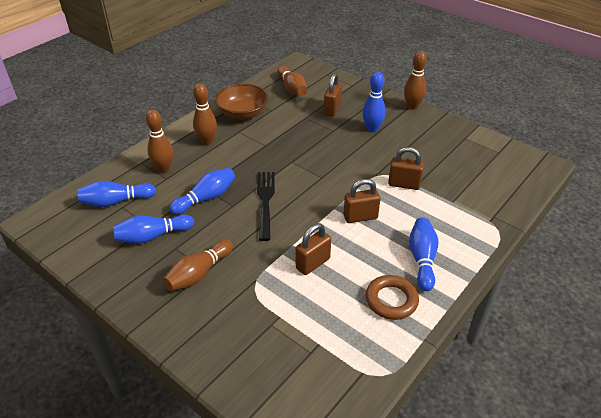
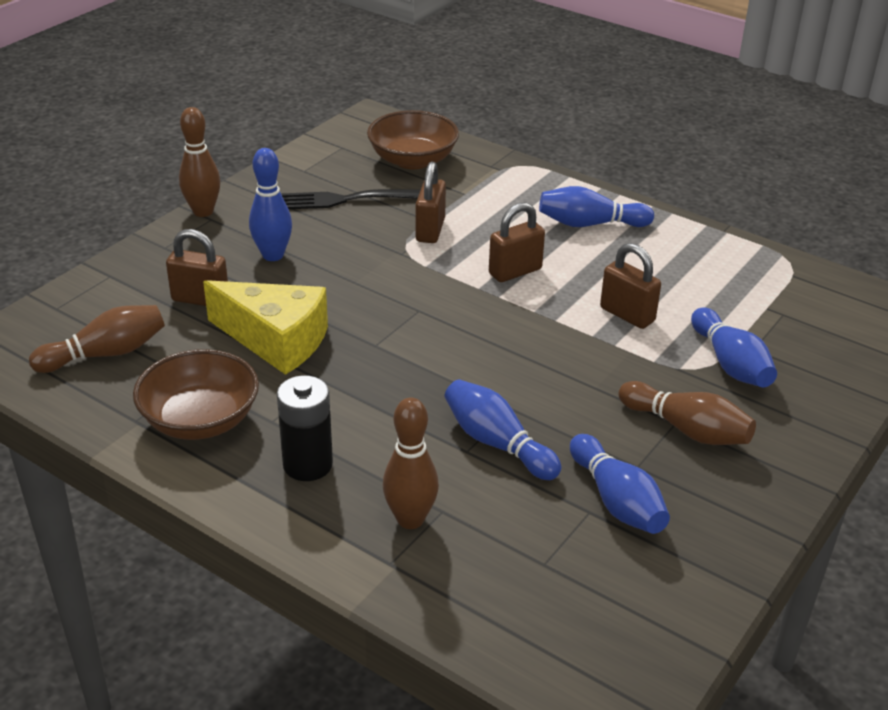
camera: 95 degrees left, 5 degrees down
(116, 201) = (529, 576): blue bowling pin -> blue bowling pin (730, 363)
(207, 141) = (307, 464): brown bowling pin -> black battery
(265, 202) = (495, 369): black fork -> black fork (347, 200)
(297, 131) = (276, 340): none -> yellow cheese
(360, 217) = (515, 271): brown padlock -> brown padlock turned 75 degrees clockwise
(391, 300) = (672, 250): brown ring -> none
(490, 180) = (413, 160): none -> brown bowl

